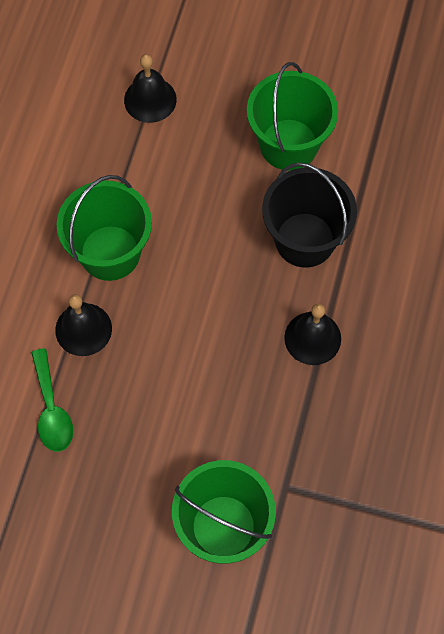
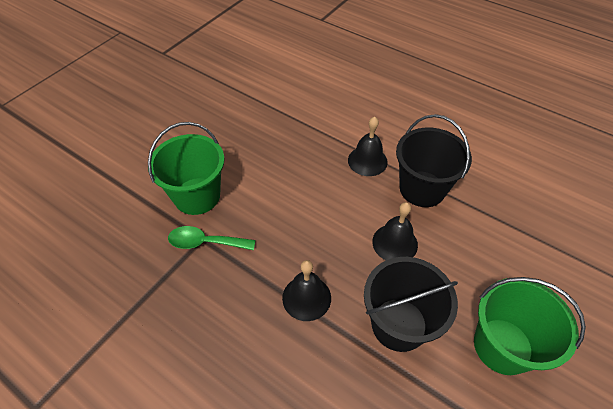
camera: 110 degrees right, 15 degrees down
(52, 410) = (318, 133): green spoon -> green spoon (205, 242)
(110, 253) = (422, 189): green bucket -> black bucket
(150, 99) = (561, 250): black bell -> black bell (395, 243)

